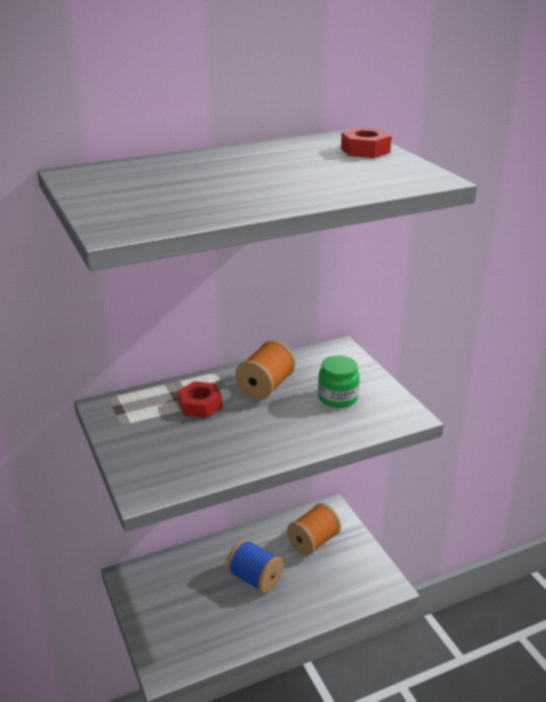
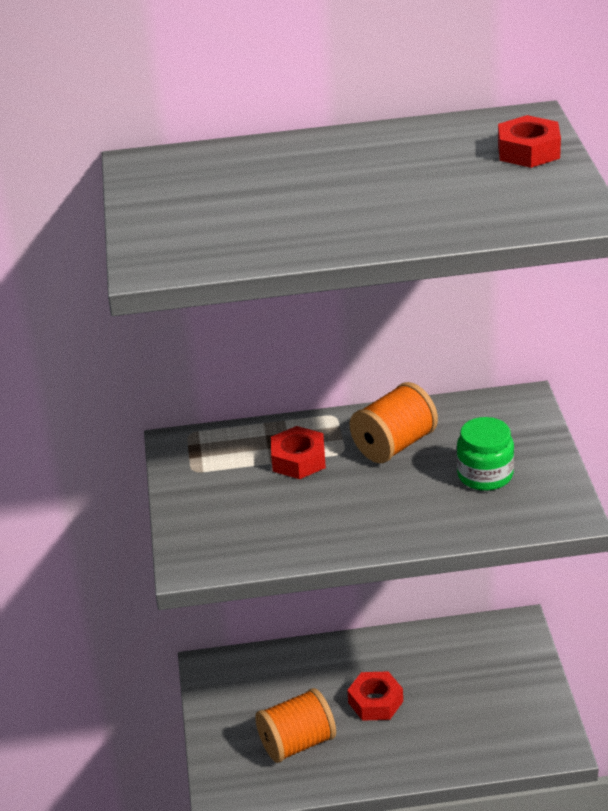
camera: 20 degrees right, 5 degrees up
(255, 578) = (375, 702): blue spool -> red nut
(313, 541) = (474, 666): orange spool -> orange spool (297, 743)

